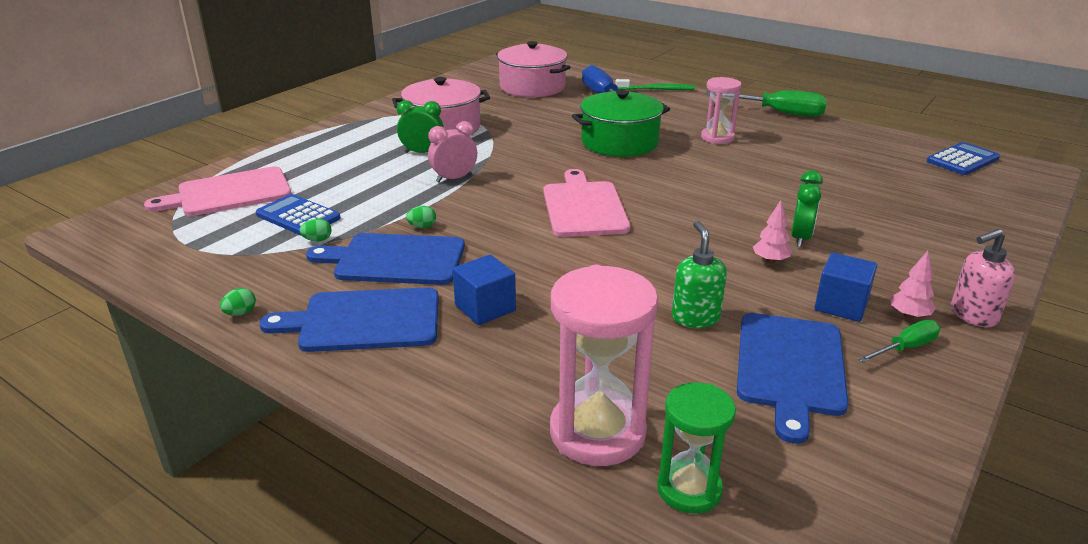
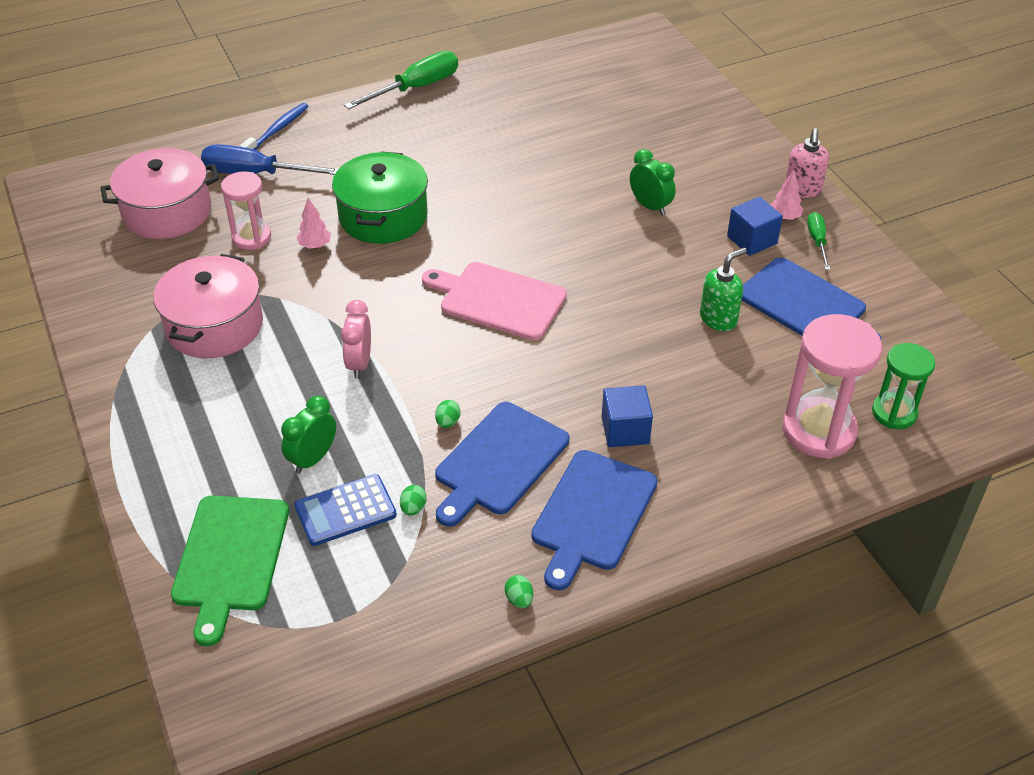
camera: 60 degrees left, 15 degrees up
(229, 193) = (230, 558): pink cutting board -> green cutting board
(422, 153) = (269, 365): green clock -> green clock (313, 459)
(656, 89) = (277, 130): green toothbrush -> blue toothbrush
(695, 317) = (718, 319): green soap dispenser -> green soap dispenser turned 120 degrees clockwise
(717, 138) = (433, 152): pink hourglass -> pink hourglass (251, 237)
(770, 261) = (670, 240): pink tree -> pink tree (315, 245)
(962, 160) = (599, 53): blue calculator -> none

